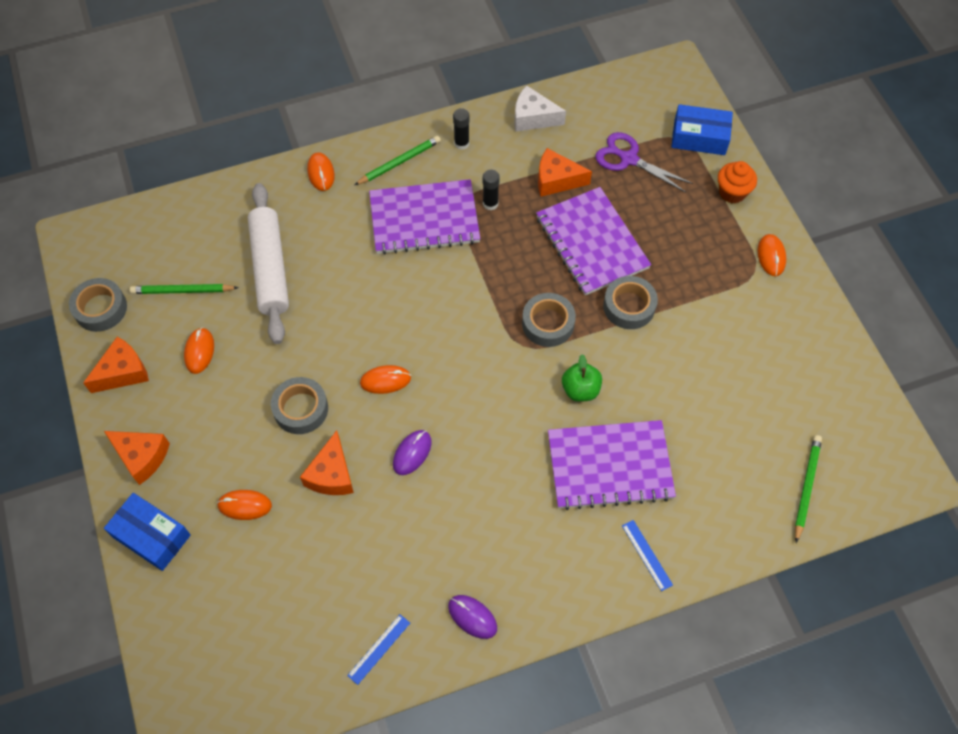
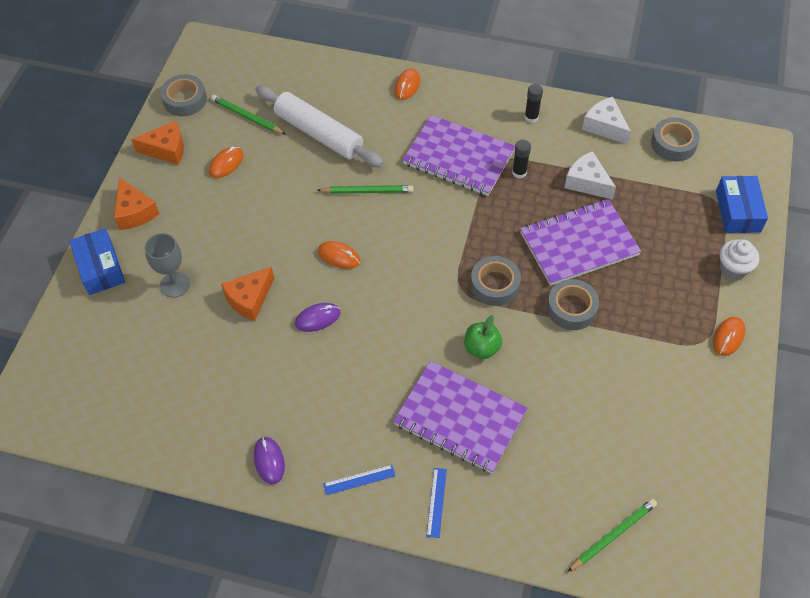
camera: 35 degrees right, 5 degrees down
(244, 505) = (175, 285): orange mouse -> grey goblet
(270, 268) = (319, 133): white rolling pin -> white rolling pin turned 75 degrees counterclockwise
(301, 409) = (264, 241): grey tape -> grey tape (673, 144)
(379, 649) = (187, 439): blue ruler -> blue ruler (359, 480)
(399, 162) = (472, 107): green pencil -> green pencil (367, 191)
(556, 180) = (587, 182): orange cheese -> white cheese
(592, 242) = (579, 244): purple notebook -> purple notebook turned 60 degrees clockwise
(628, 159) = (661, 197): purple scissors -> none
(699, 137) = (738, 211): blue box -> blue box turned 45 degrees clockwise
(732, 192) = (733, 269): orange cupcake -> white cupcake

